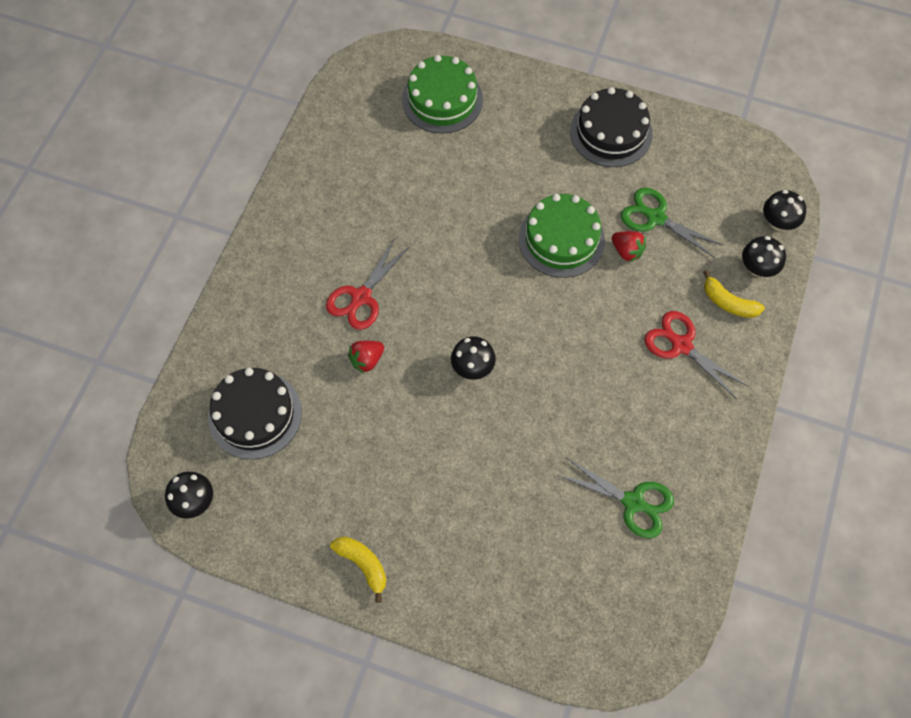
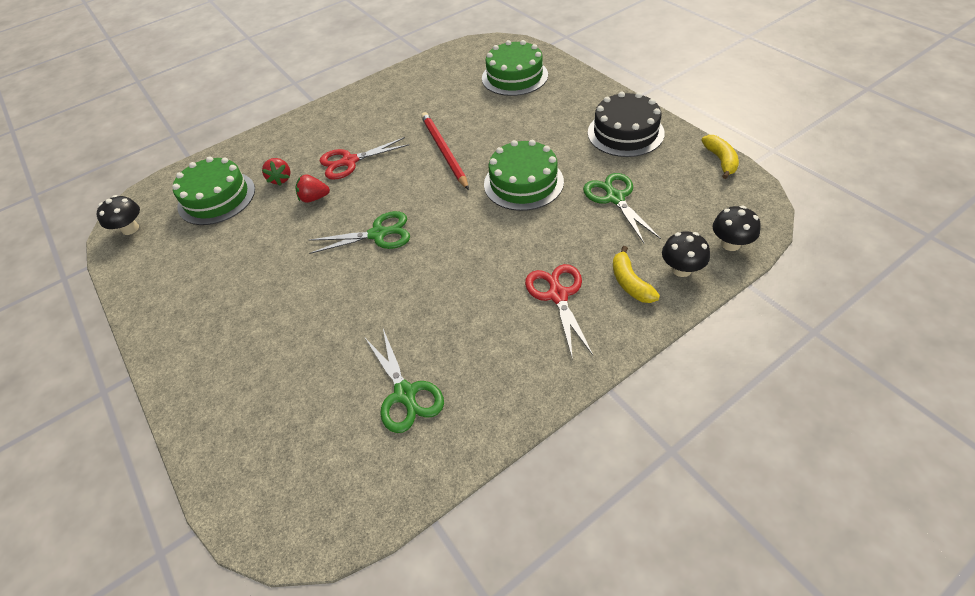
camera: 40 degrees right, 15 degrees down
(255, 414) = (216, 198): black cake -> green cake
(363, 565) = (174, 322): yellow banana -> yellow banana (720, 160)
(451, 237) = (444, 151): none -> red pencil
(472, 367) = (378, 234): black mushroom -> green scissors
(626, 251) = (569, 210): red strawberry -> red strawberry (281, 179)

